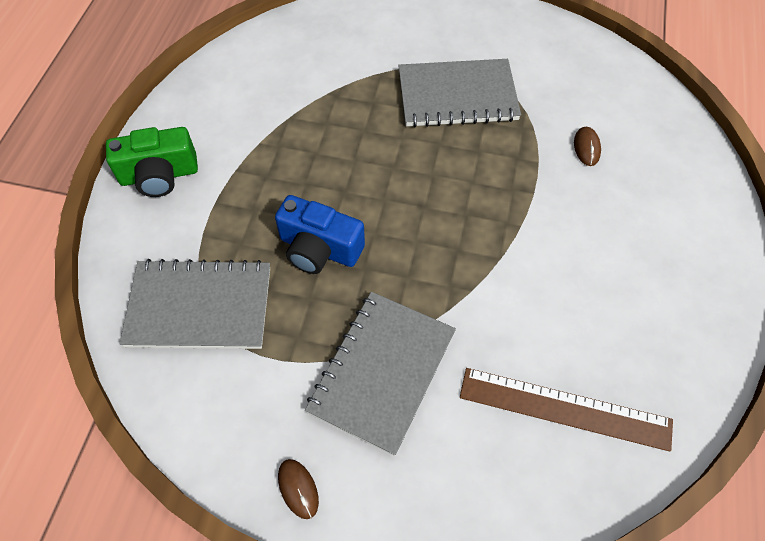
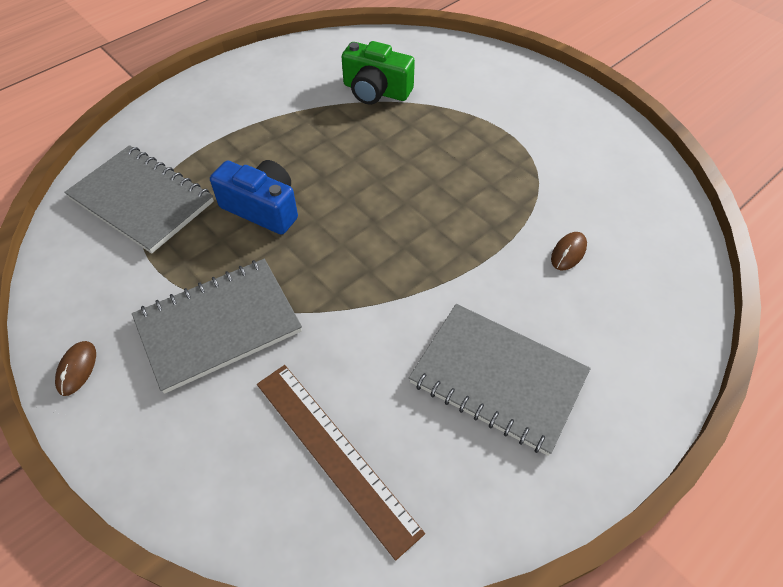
camera: 35 degrees right, 5 degrees down
(159, 175) = (204, 99): green camera -> green camera (376, 91)
(319, 249) = (262, 208): blue camera -> blue camera turned 150 degrees clockwise
(457, 96) = (486, 153): grey notebook -> grey notebook (498, 378)

